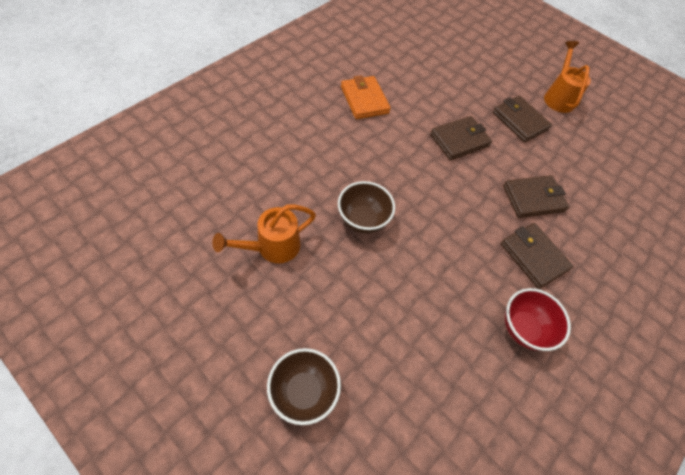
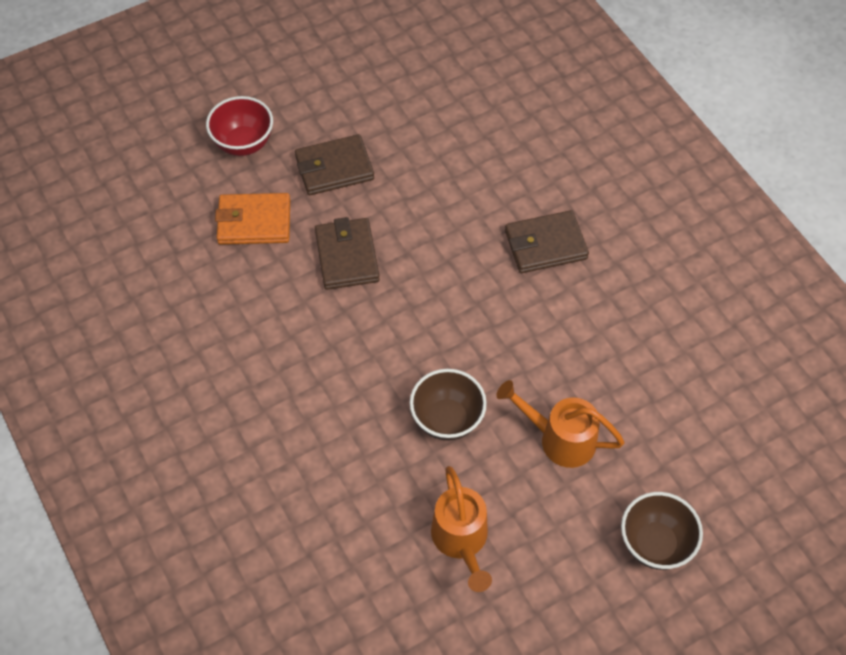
camera: 65 degrees left, 0 degrees up
(364, 100) = (232, 355): orange wallet -> orange wallet (254, 222)
(523, 328) = (630, 294): red bowl -> red bowl (243, 143)
(533, 198) = (465, 208): brown wallet -> none
(558, 97) = (304, 100): orange watering can -> orange watering can (559, 439)

